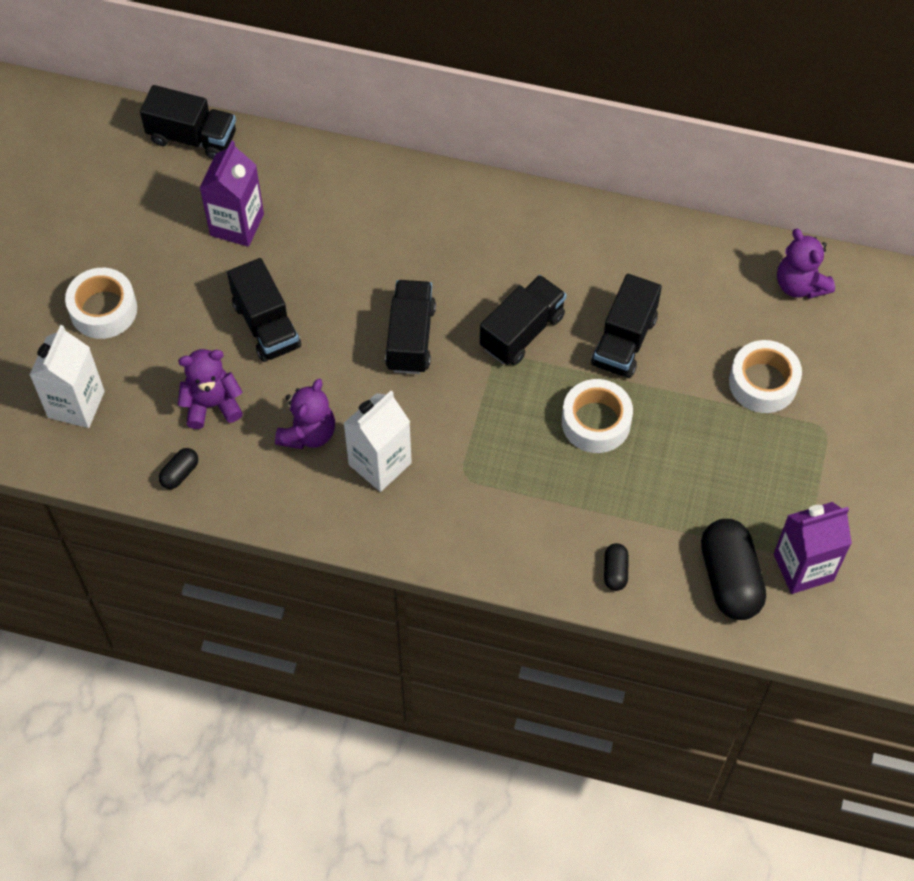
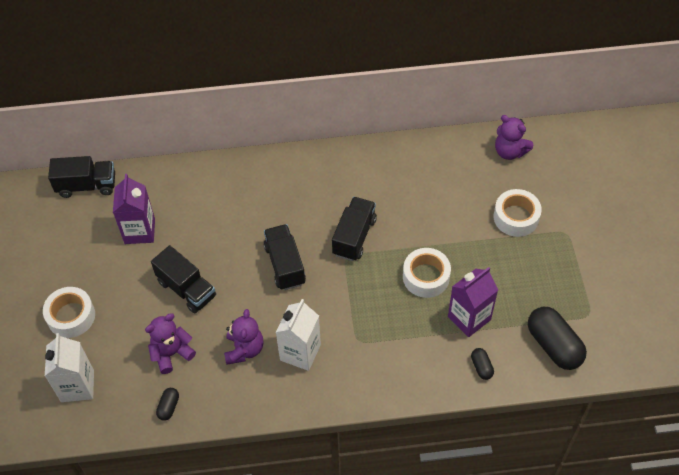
camera: 20 degrees left, 5 degrees down
(624, 341) = (420, 221): black truck -> none
(803, 567) = (594, 322): purple carton -> purple carton (469, 318)

